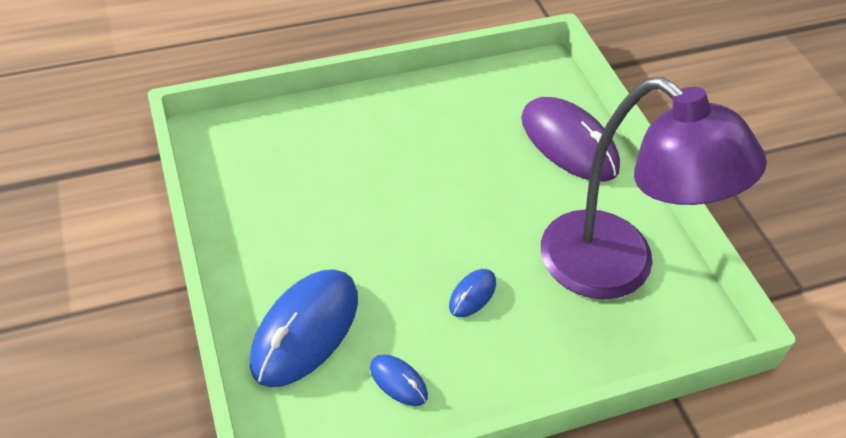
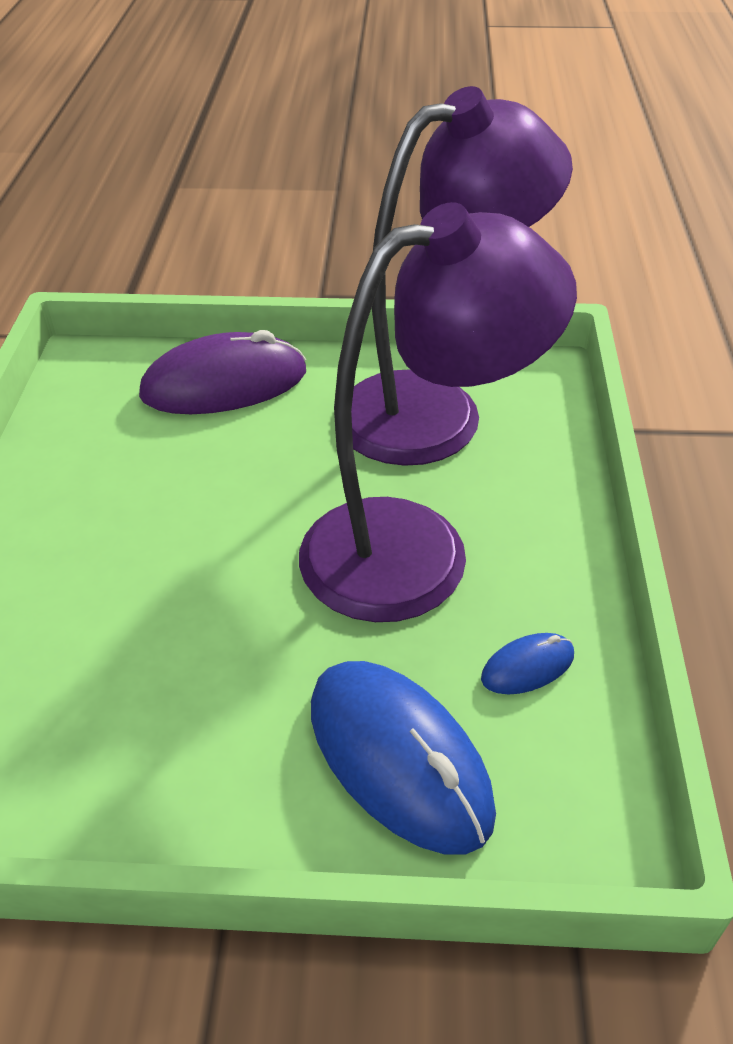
camera: 65 degrees left, 5 degrees down
(472, 294) = (416, 547): blue mouse -> purple lamp

